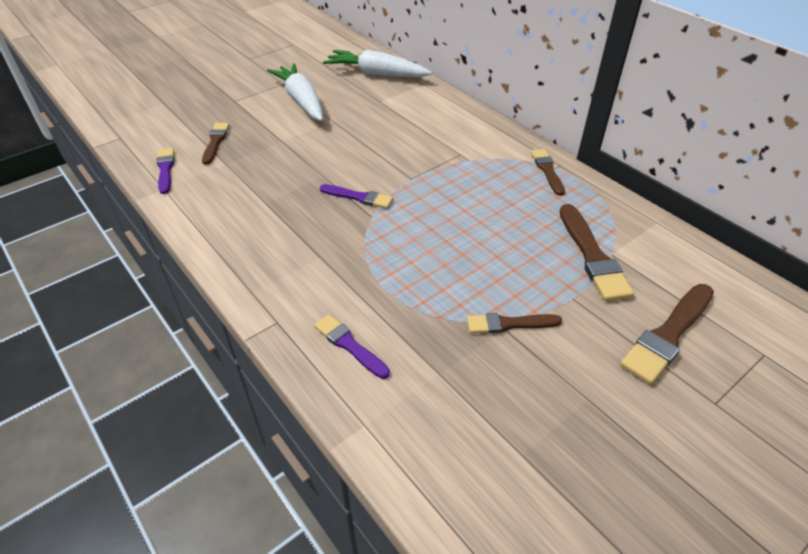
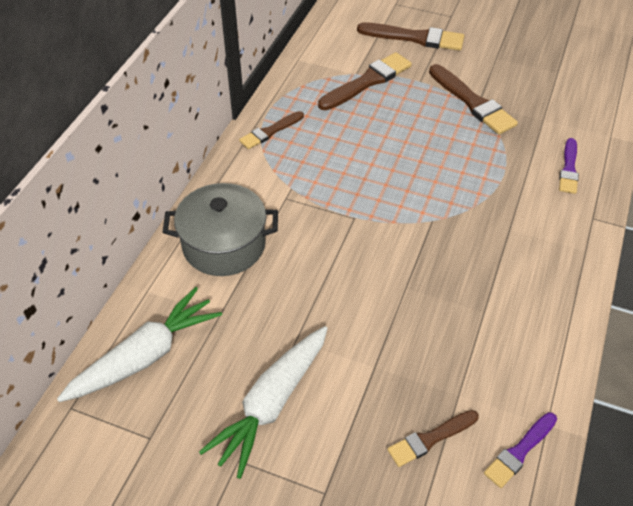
camera: 120 degrees left, 5 degrees up
(359, 197) = (414, 242): purple brush -> none
(376, 74) = (146, 355): white carrot -> white carrot turned 120 degrees counterclockwise
(436, 117) = (224, 245): none -> grey pot
(509, 324) = (472, 102): brown brush -> brown brush, size x1.62

